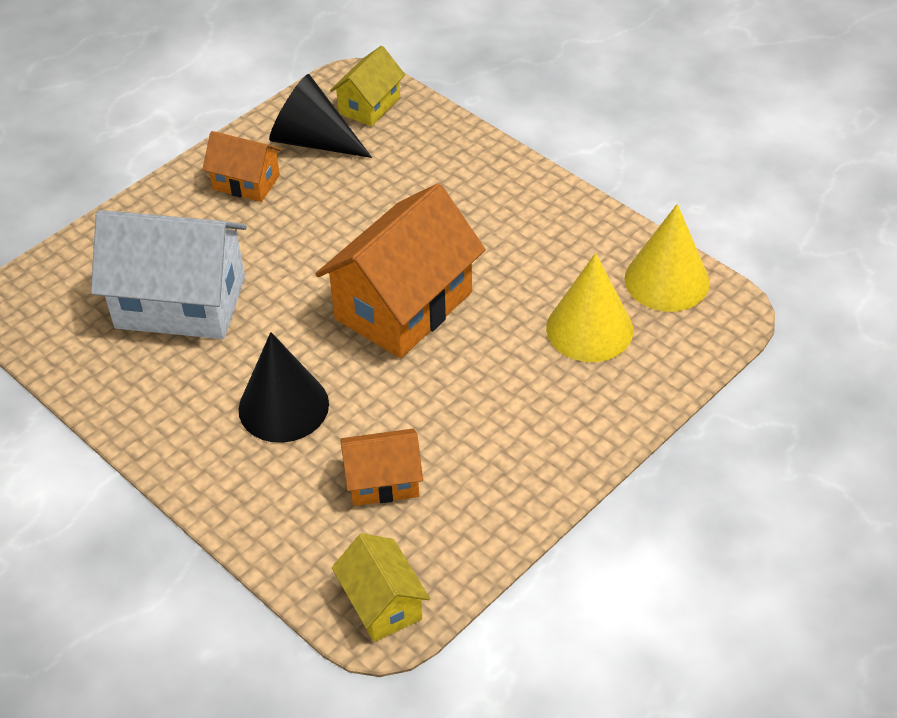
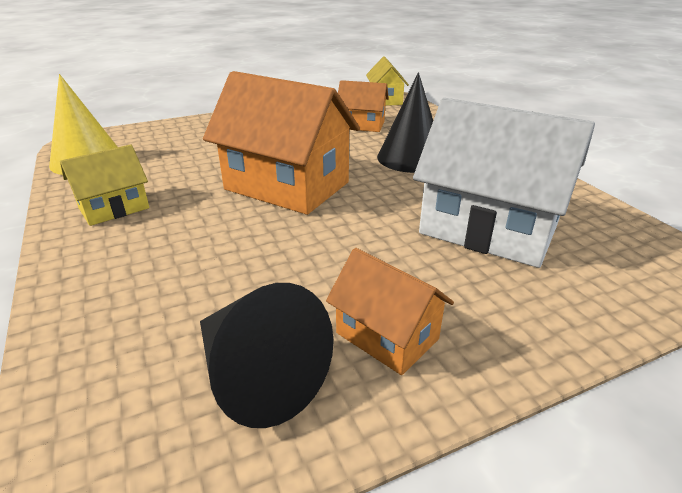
camera: 160 degrees left, 15 degrees down
(369, 105) = (121, 419): yellow house -> yellow house (114, 208)
(403, 305) = (287, 186): orange house -> orange house turned 60 degrees clockwise
(589, 329) = (173, 151): yellow cone -> none

